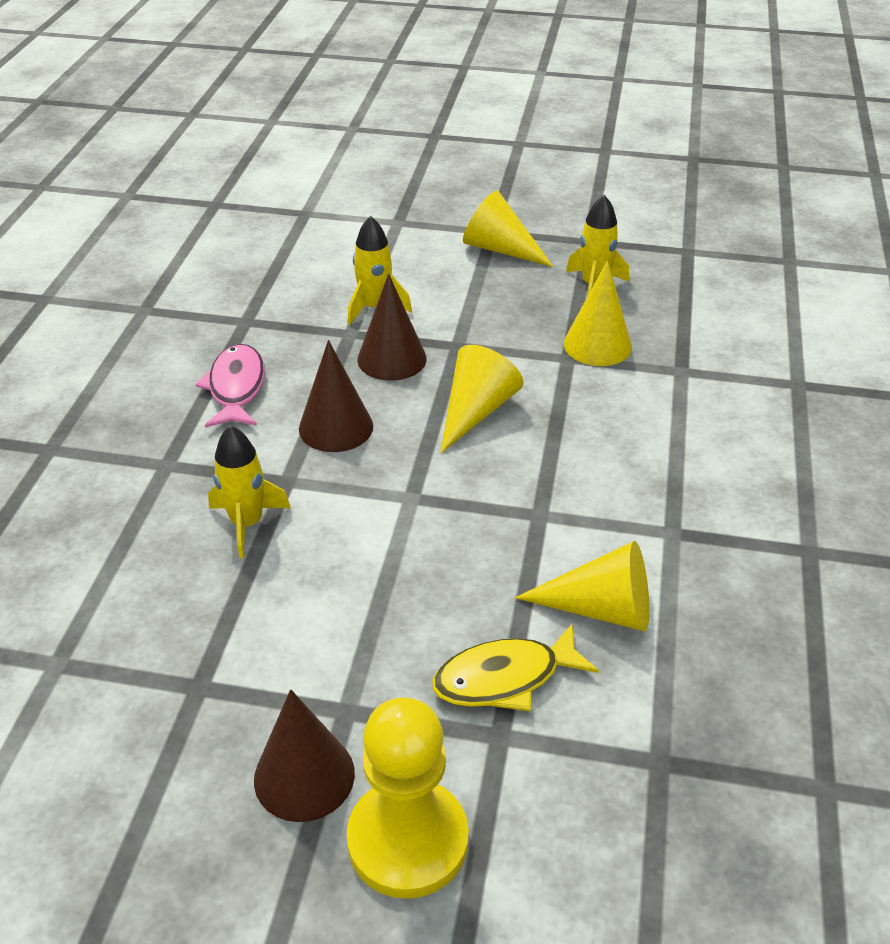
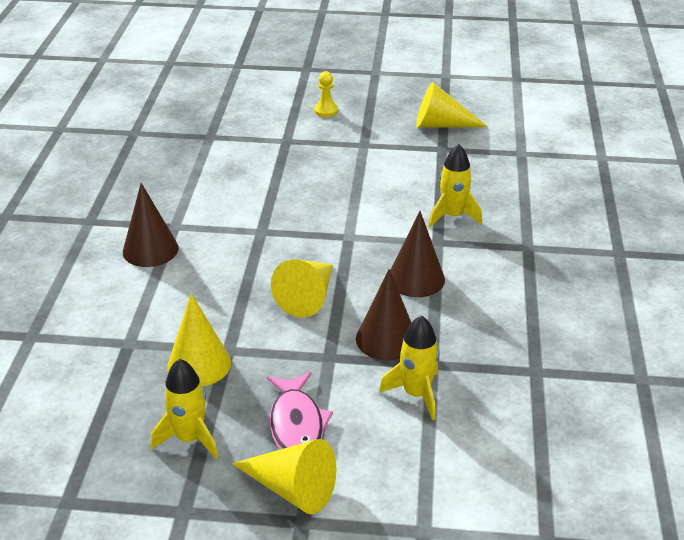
camera: 175 degrees right, 5 degrees down
(236, 388) = (508, 305): pink fish -> pink fish (296, 424)
(304, 776) = (377, 125): brown cone -> brown cone (150, 250)
(408, 840) = (326, 111): yellow pawn -> yellow pawn, size x0.46
(505, 678) = (284, 158): yellow fish -> none
(601, 609) = (228, 187): yellow cone -> yellow cone (441, 125)

